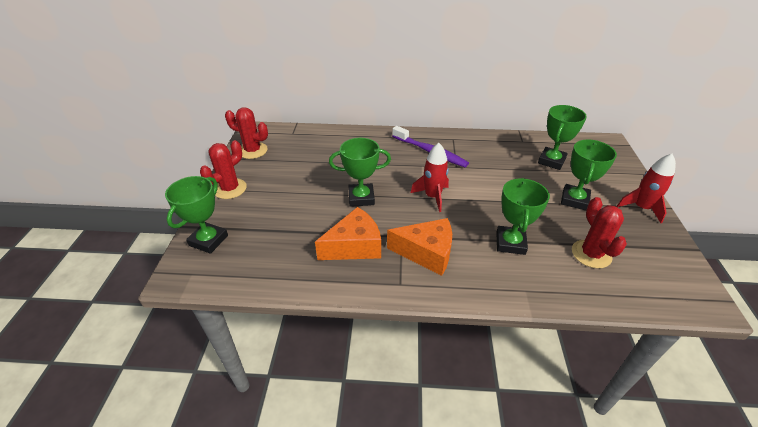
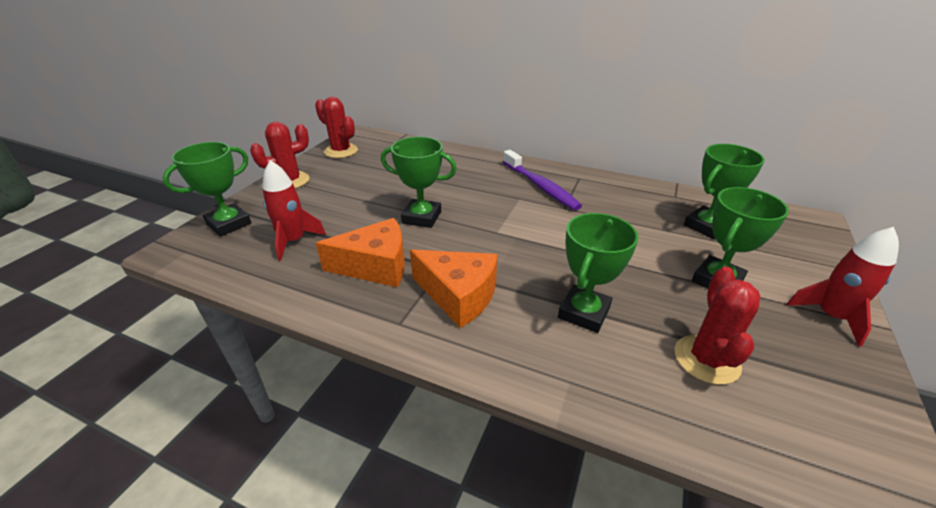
camera: 20 degrees right, 5 degrees down
(432, 196) = (510, 234): red rocket -> red rocket (293, 241)

